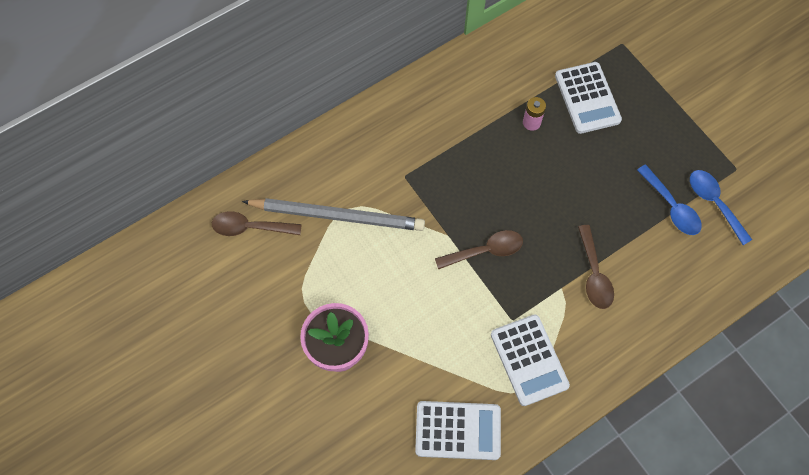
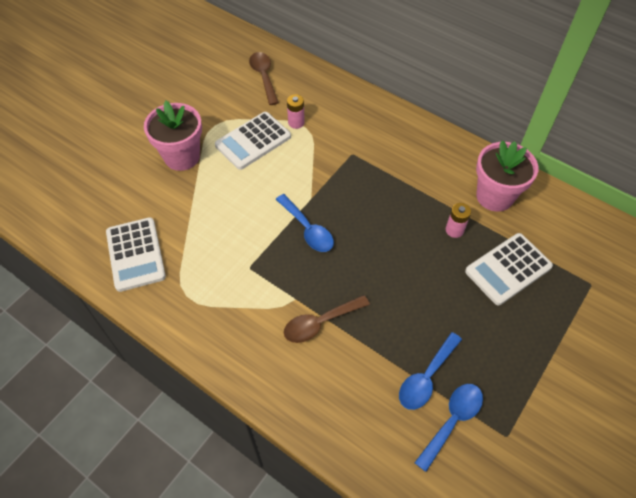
camera: 70 degrees right, 10 degrees down
(337, 216) = (296, 122): grey pencil -> pink battery
(485, 251) = (308, 229): brown spoon -> blue spoon
(505, 73) = (494, 196): none -> pink flower pot
(529, 360) = (215, 291): white calculator -> white calculator (253, 141)

